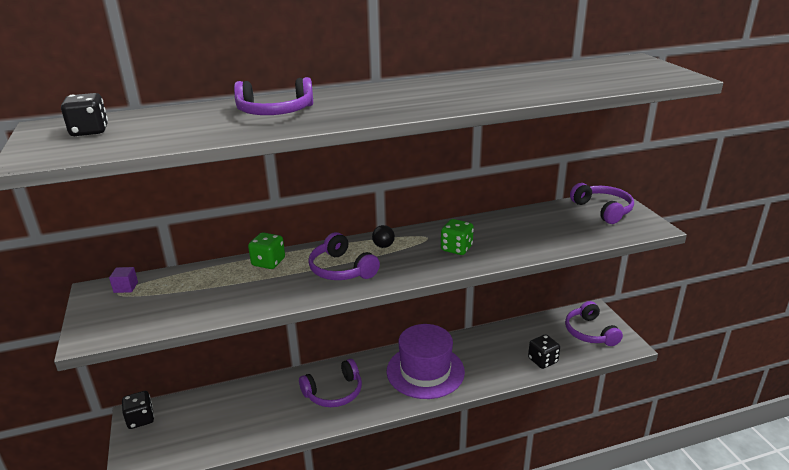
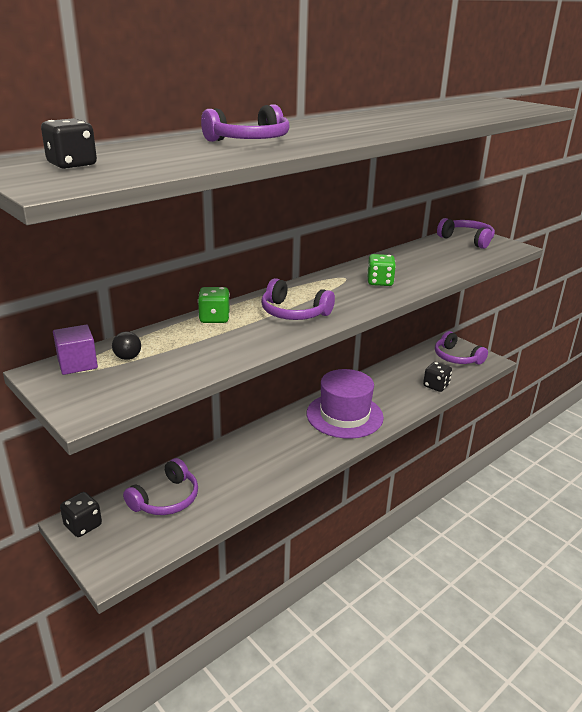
camera: 25 degrees left, 0 degrees up
(126, 287) = (77, 364): purple cube -> purple cube, size x1.57
(334, 392) = (273, 451): purple headphones -> purple headphones (166, 499)
(383, 246) = (313, 289): black ball -> black ball (128, 358)

